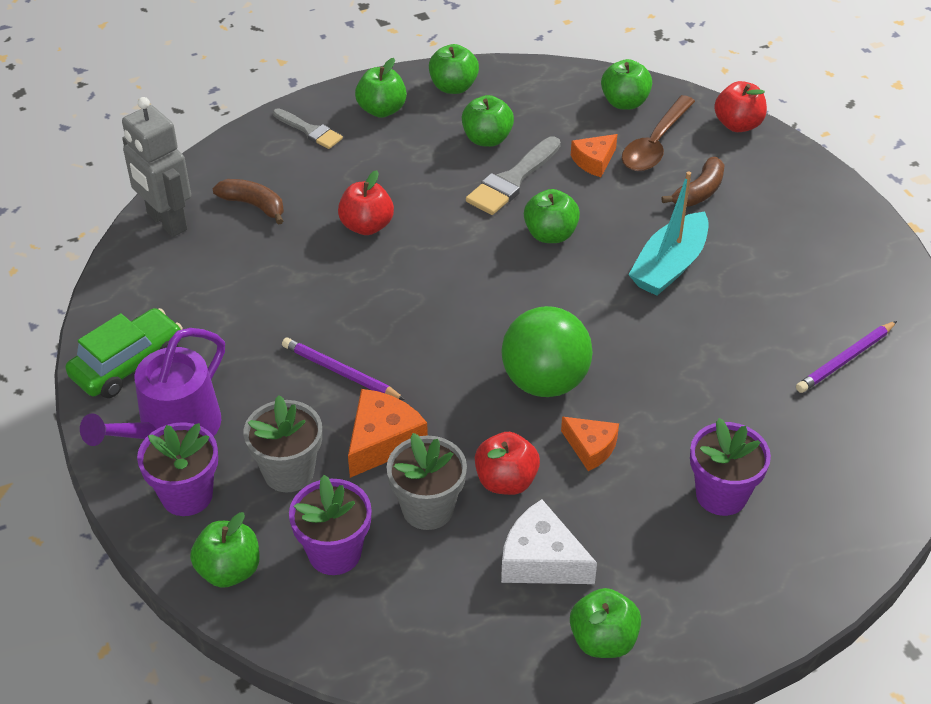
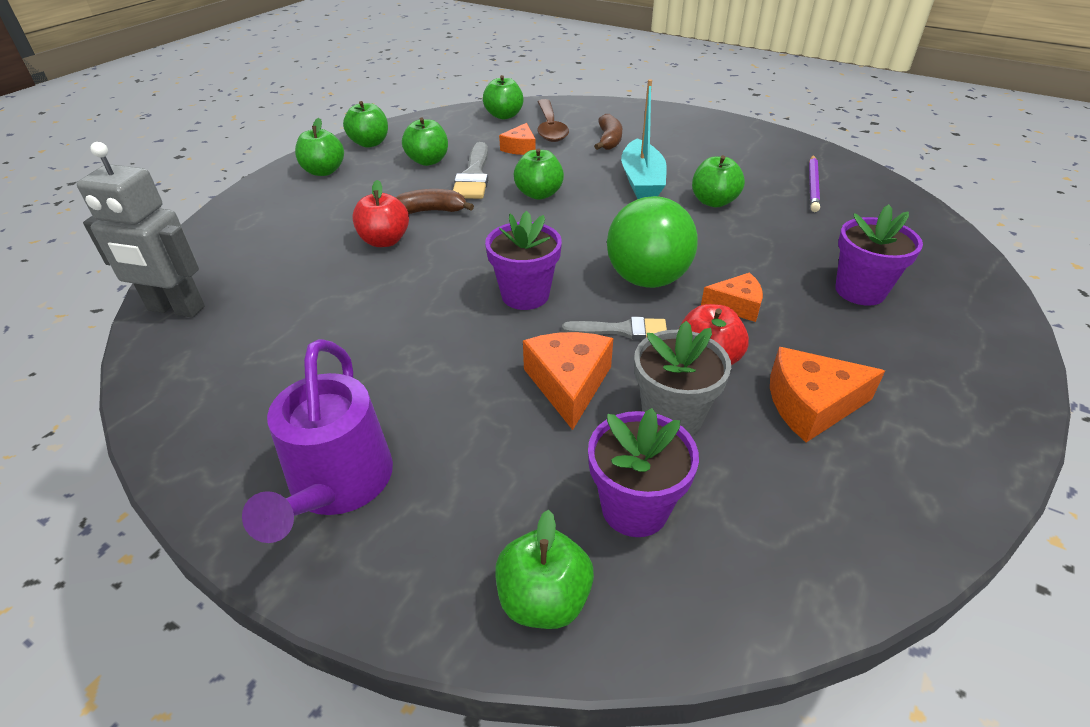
camera: 35 degrees left, 5 degrees down
(128, 364) = (227, 447): green car -> none
(187, 495) = (415, 545): purple flower pot -> purple flower pot (525, 295)
(253, 205) = (261, 265): brown banana -> brown banana (431, 211)
(288, 472) = (507, 458): grey flower pot -> none
(309, 131) = (271, 201): grey brush -> grey brush (622, 330)
(340, 372) = (470, 349): purple pencil -> none
(541, 560) = (811, 405): white cheese -> orange cheese
(603, 640) = (939, 439): green apple -> green apple (713, 202)
(738, 125) = (589, 104): red apple -> none

